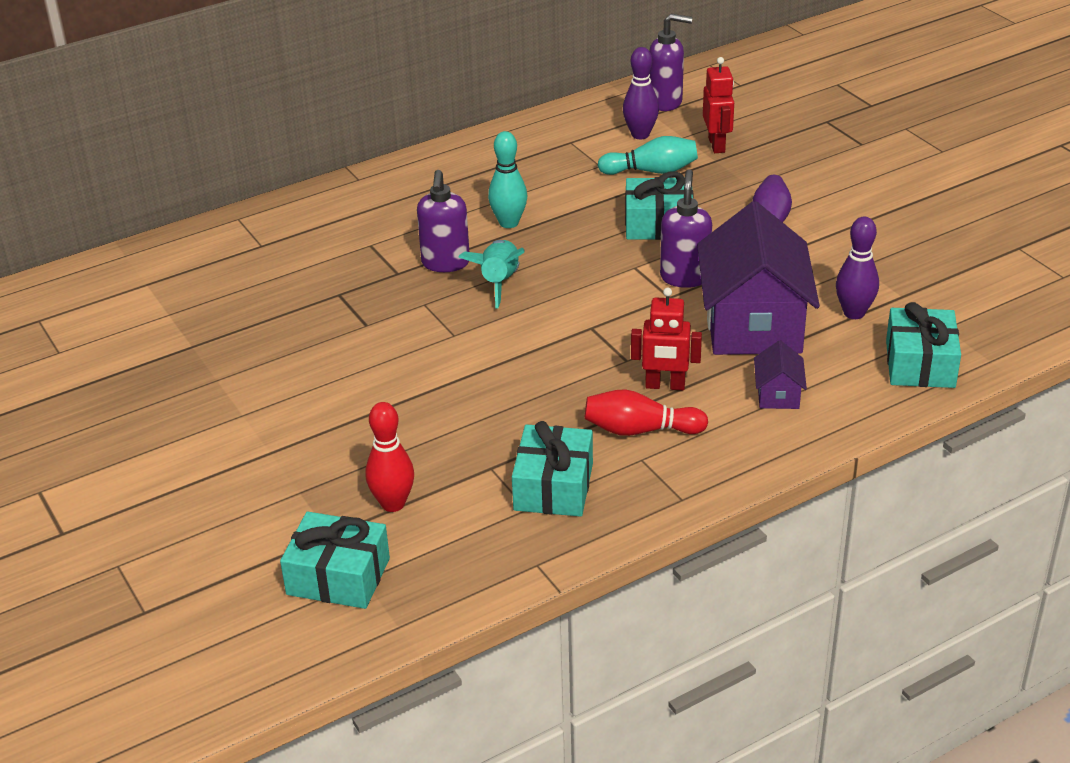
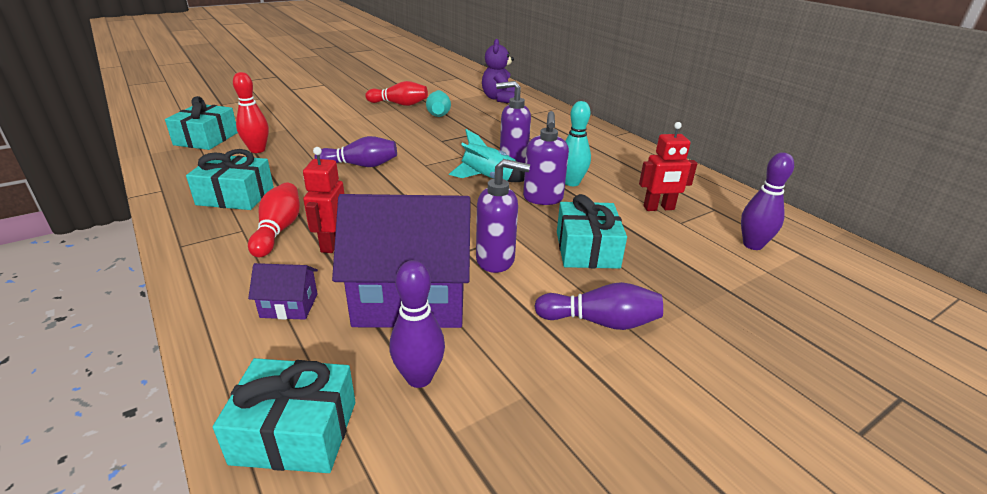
camera: 85 degrees right, 5 degrees down
(181, 272) = (499, 99): none -> purple teddy bear
(189, 379) = (399, 104): none -> red bowling pin
(455, 390) = (360, 165): none -> purple bowling pin
(652, 171) = (684, 249): turquoise bowling pin -> turquoise bowling pin (438, 113)
(666, 102) = (834, 262): purple soap dispenser -> purple soap dispenser (543, 199)
(717, 145) = (764, 293): red robot -> red robot (659, 208)

